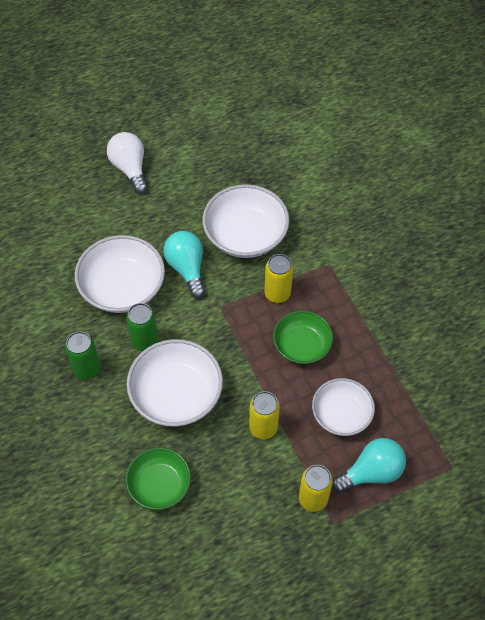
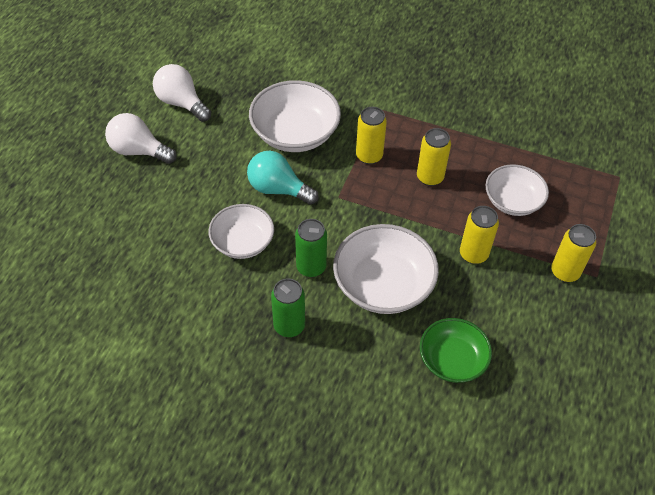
camera: 45 degrees left, 5 degrees down
(122, 287) = (242, 242): white bowl -> white bowl, size x0.65
(195, 152) = (181, 103): none -> white light bulb
(301, 345) = (430, 177): green bowl -> yellow can
(371, 472) = (578, 222): turquoise light bulb -> none

